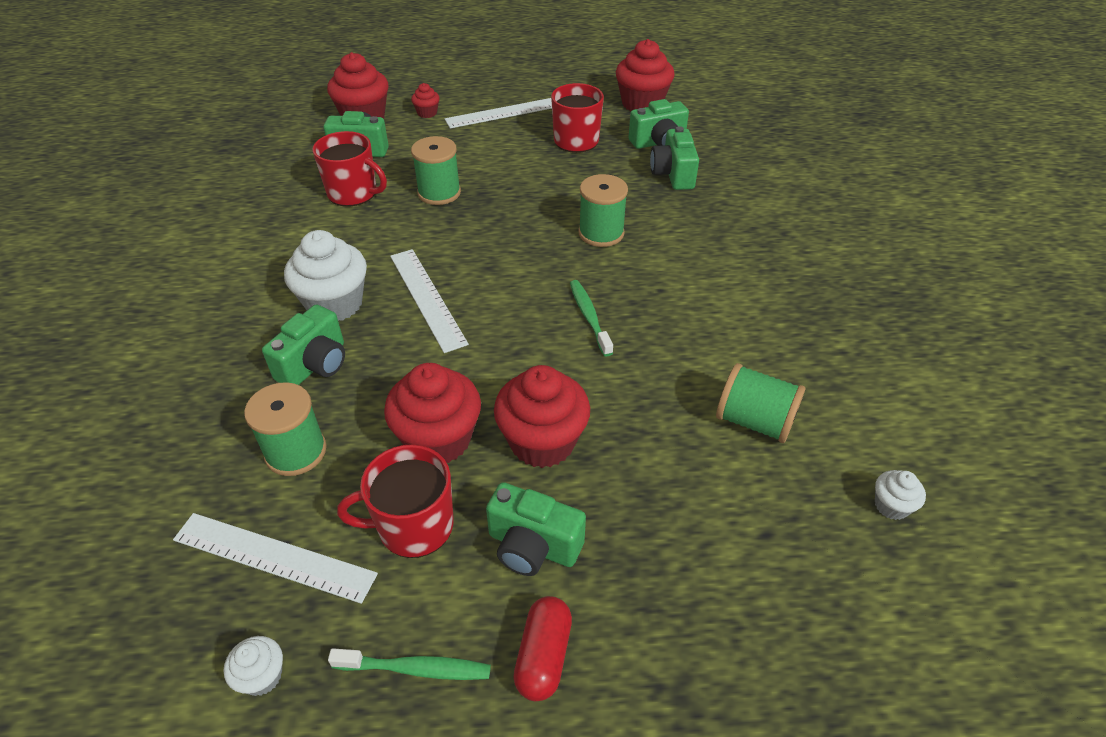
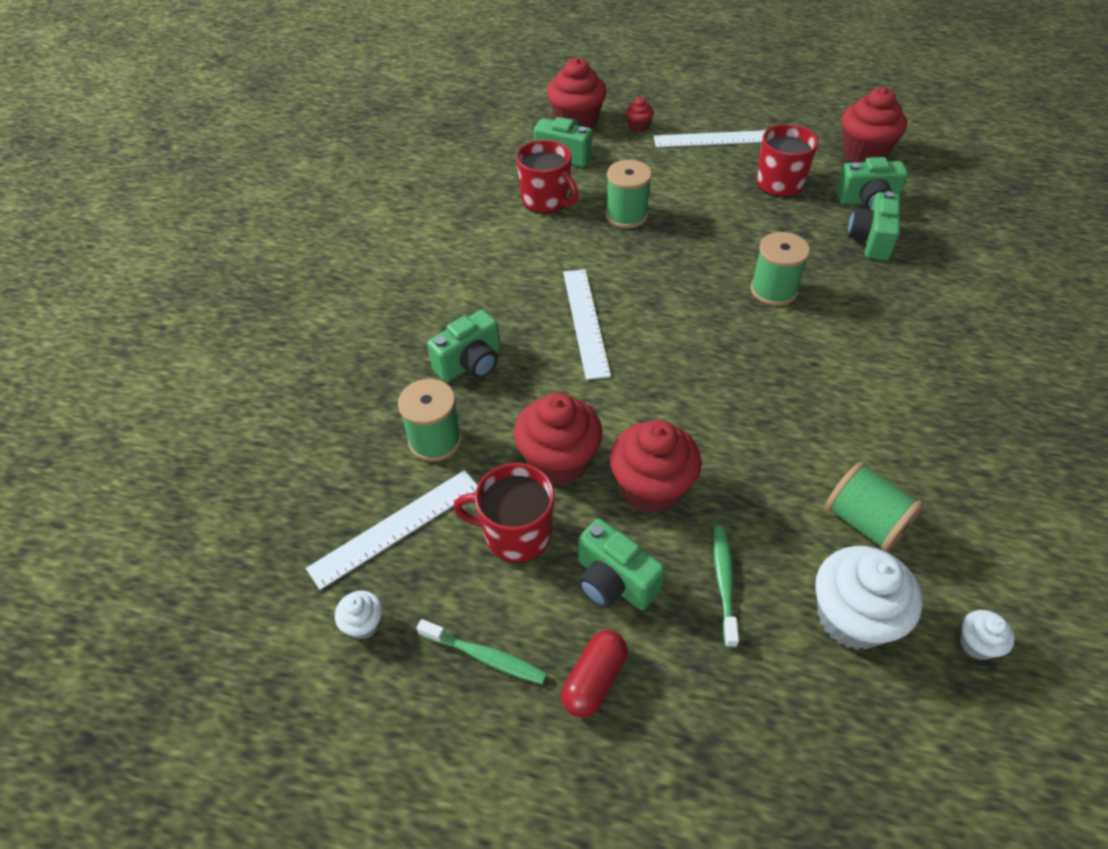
camera: 20 degrees right, 5 degrees up
(274, 557) = (396, 527): white ruler -> white ruler turned 75 degrees counterclockwise
(335, 304) = (502, 309): white cupcake -> white cupcake (852, 617)
(589, 317) = (734, 375): green toothbrush -> green toothbrush (724, 582)

